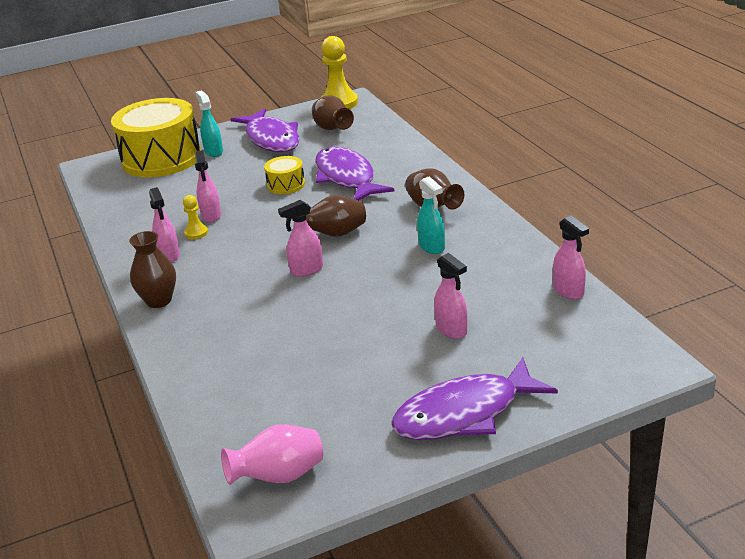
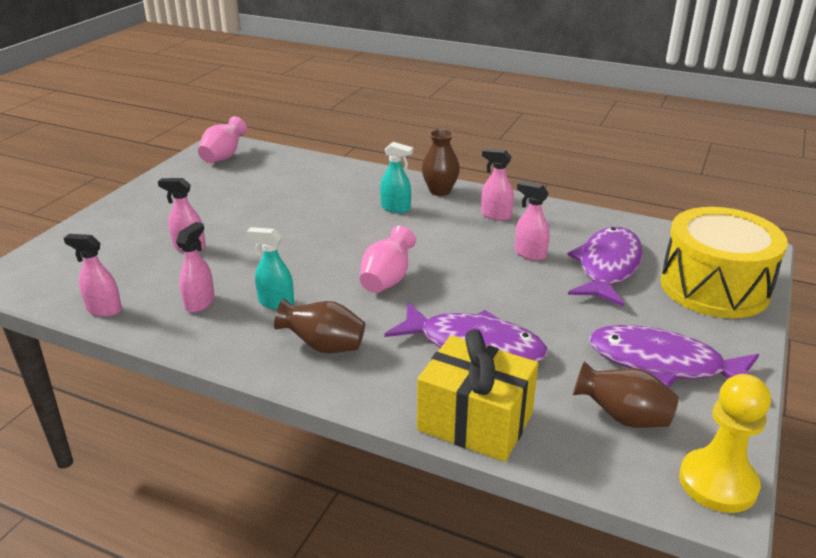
camera: 135 degrees right, 0 degrees up
(196, 233) = (511, 237): yellow pawn -> none
(213, 151) = (684, 317): turquoise spray bottle -> turquoise spray bottle (396, 208)
(286, 185) = (523, 310): yellow drum -> none
(306, 270) = (364, 244): pink spray bottle -> pink spray bottle (200, 303)
(334, 234) = (387, 280): brown vase -> pink vase
(402, 149) = (475, 422): none -> yellow gift
(464, 413) = (137, 209): purple fish -> purple fish (607, 267)

